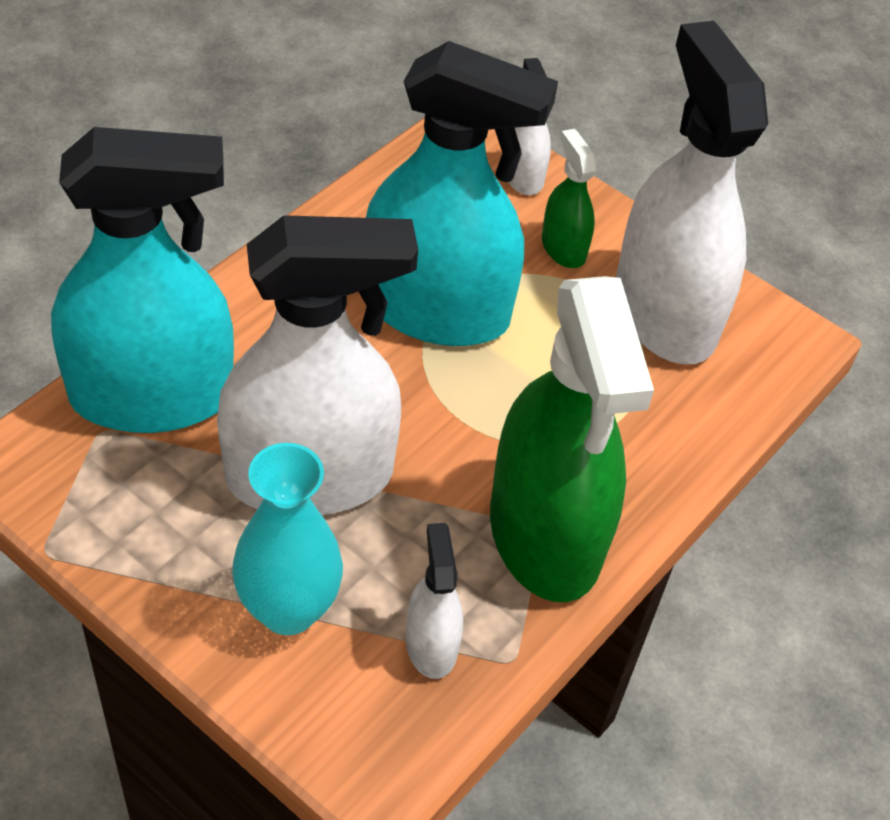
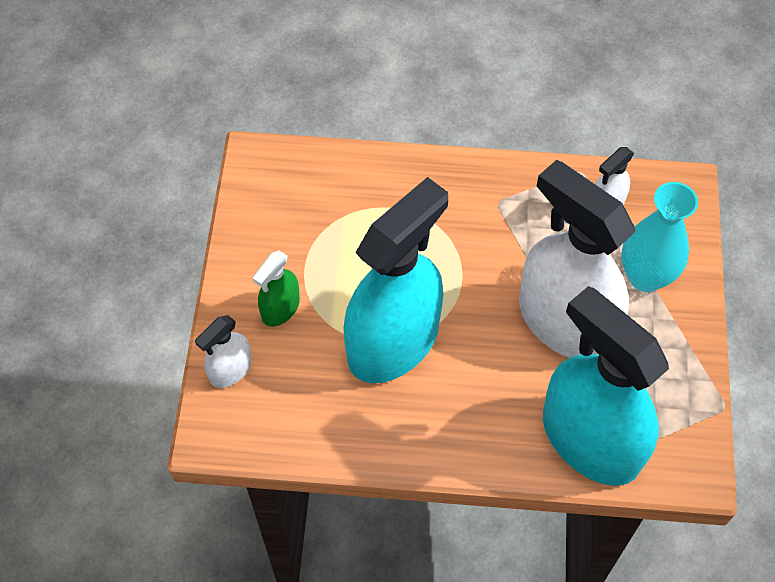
camera: 120 degrees left, 10 degrees up
(436, 310) = (393, 342): turquoise spray bottle -> turquoise spray bottle turned 60 degrees clockwise
(545, 534) = (499, 198): green spray bottle -> none
(664, 313) = (292, 228): white spray bottle -> none

